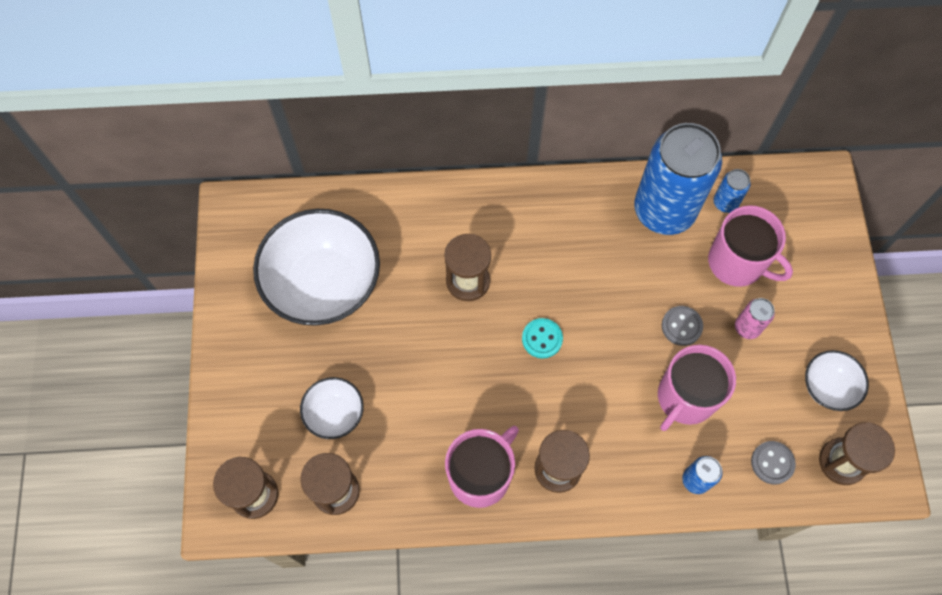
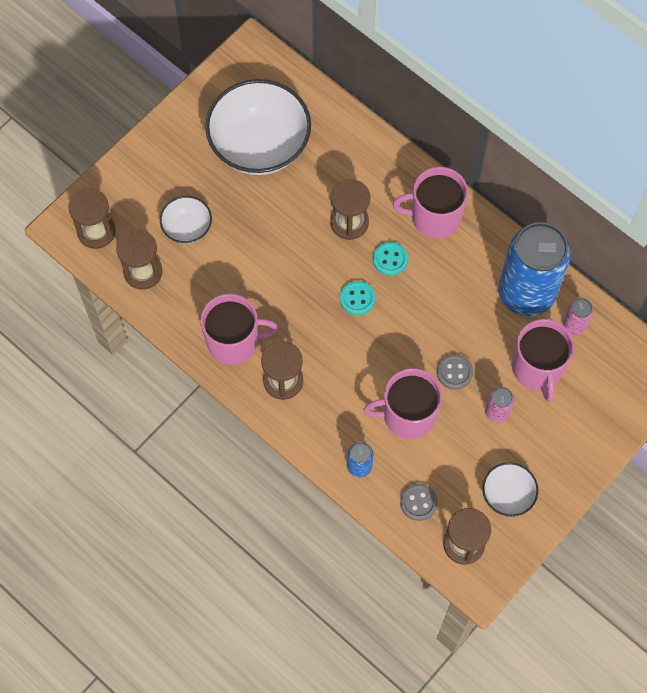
camera: 45 degrees right, 0 degrees up
(530, 214) = (434, 217): none -> pink mug
(533, 281) = (390, 259): none -> turquoise button
(725, 202) = (574, 325): blue can -> pink can

